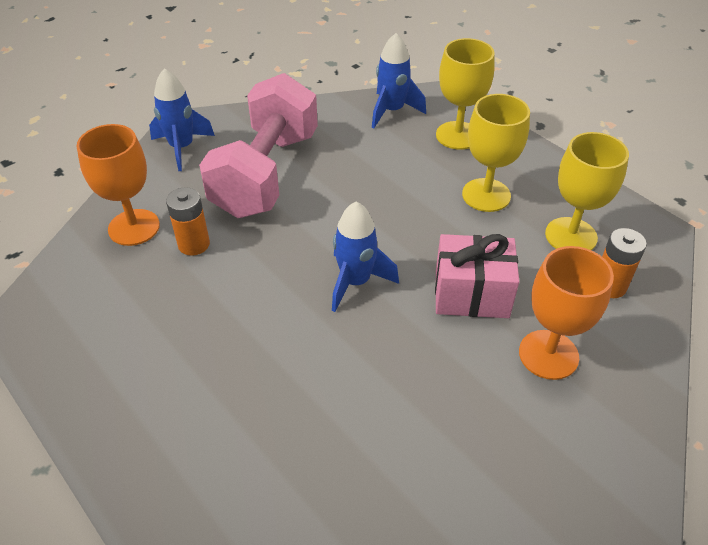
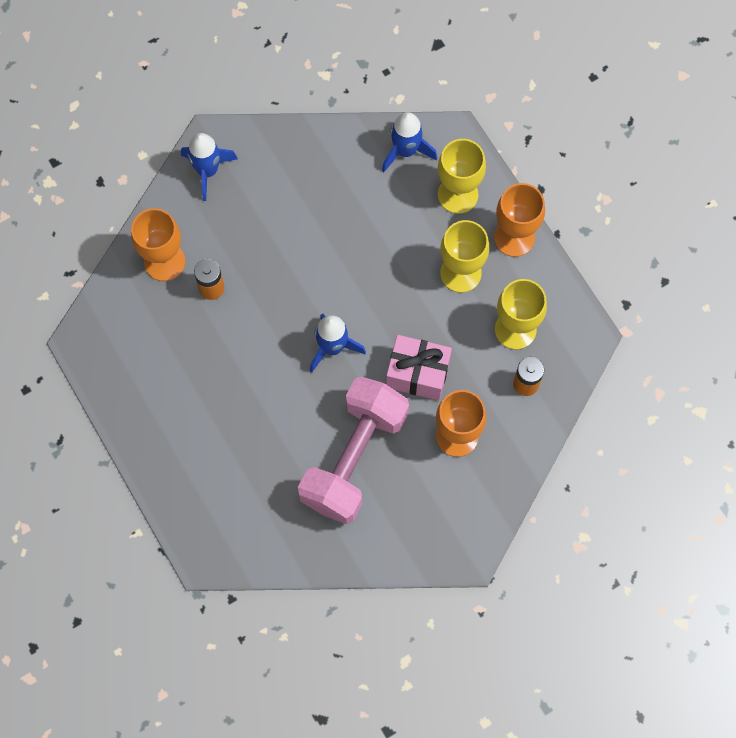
camera: 10 degrees right, 25 degrees up
(266, 174) = (278, 216): pink dumbbell -> pink dumbbell (354, 458)
(532, 160) = (514, 237): none -> orange goblet

